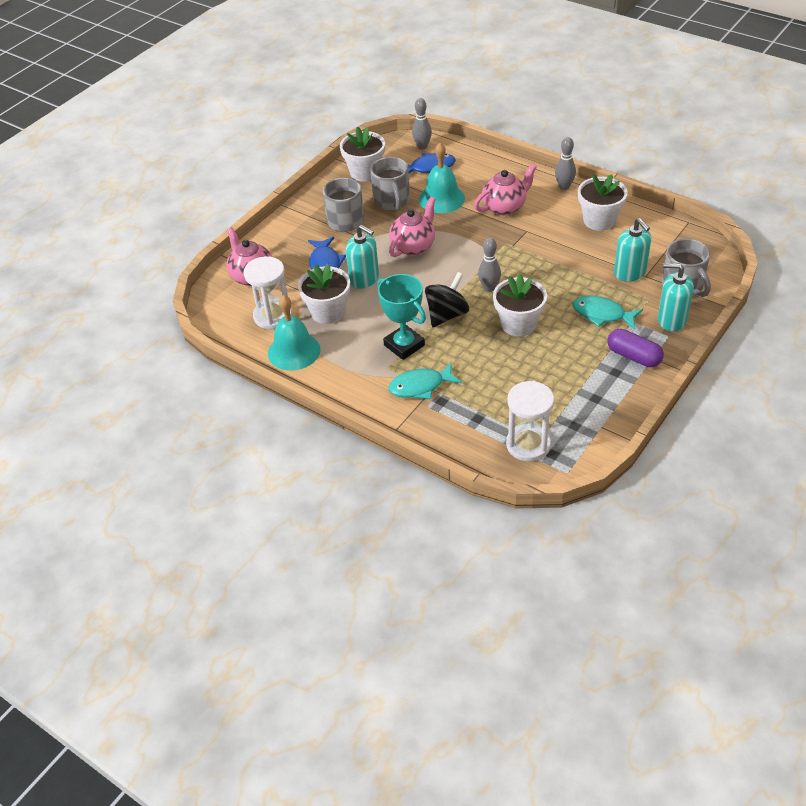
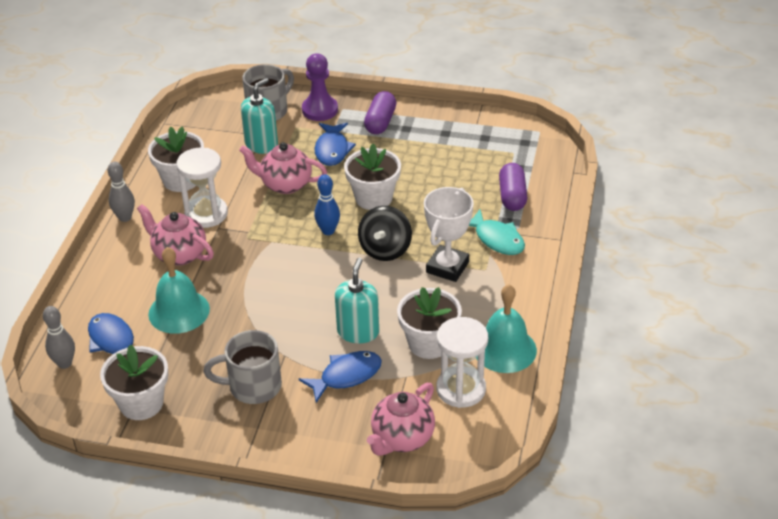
camera: 115 degrees left, 5 degrees down
(392, 201) = (198, 355): grey mug -> none
(404, 345) = (447, 267): turquoise trophy -> white trophy
(413, 246) = (281, 308): pink teapot -> pink teapot (285, 184)
(447, 315) = (385, 250): black spinning top -> black spinning top turned 90 degrees counterclockwise
(473, 416) = (512, 196): none -> purple capsule
(489, 288) = (328, 231): grey bowling pin -> blue bowling pin
(528, 445) = (524, 157): white hourglass -> white hourglass (206, 214)
(602, 314) = (332, 150): turquoise fish -> blue fish
(671, 320) = (320, 110): turquoise soap dispenser -> purple pawn

